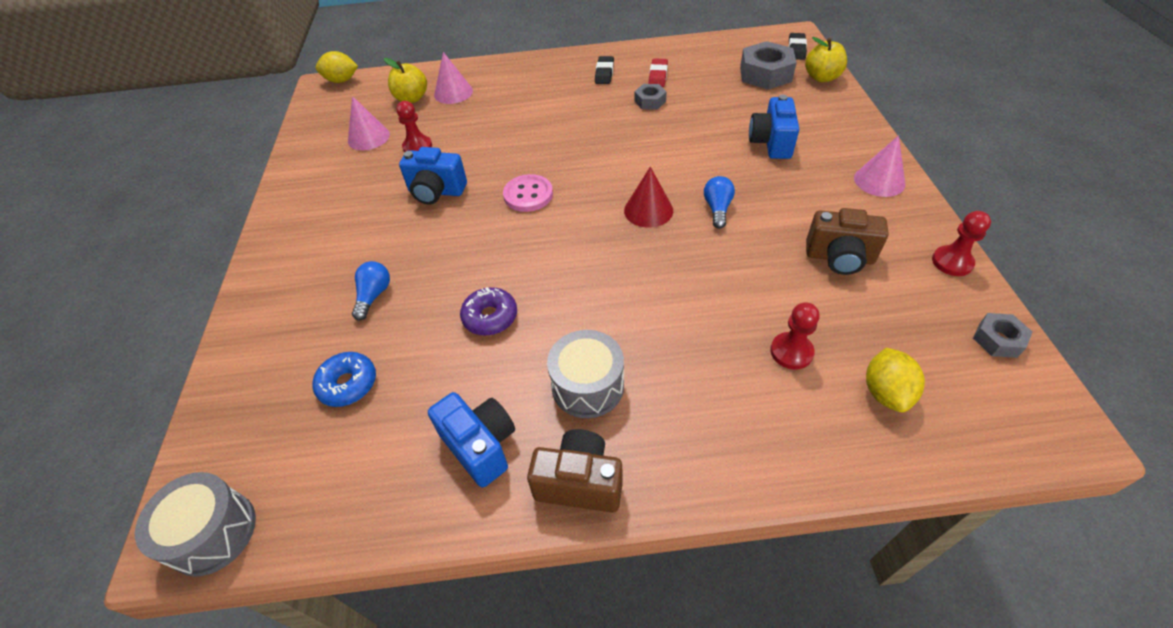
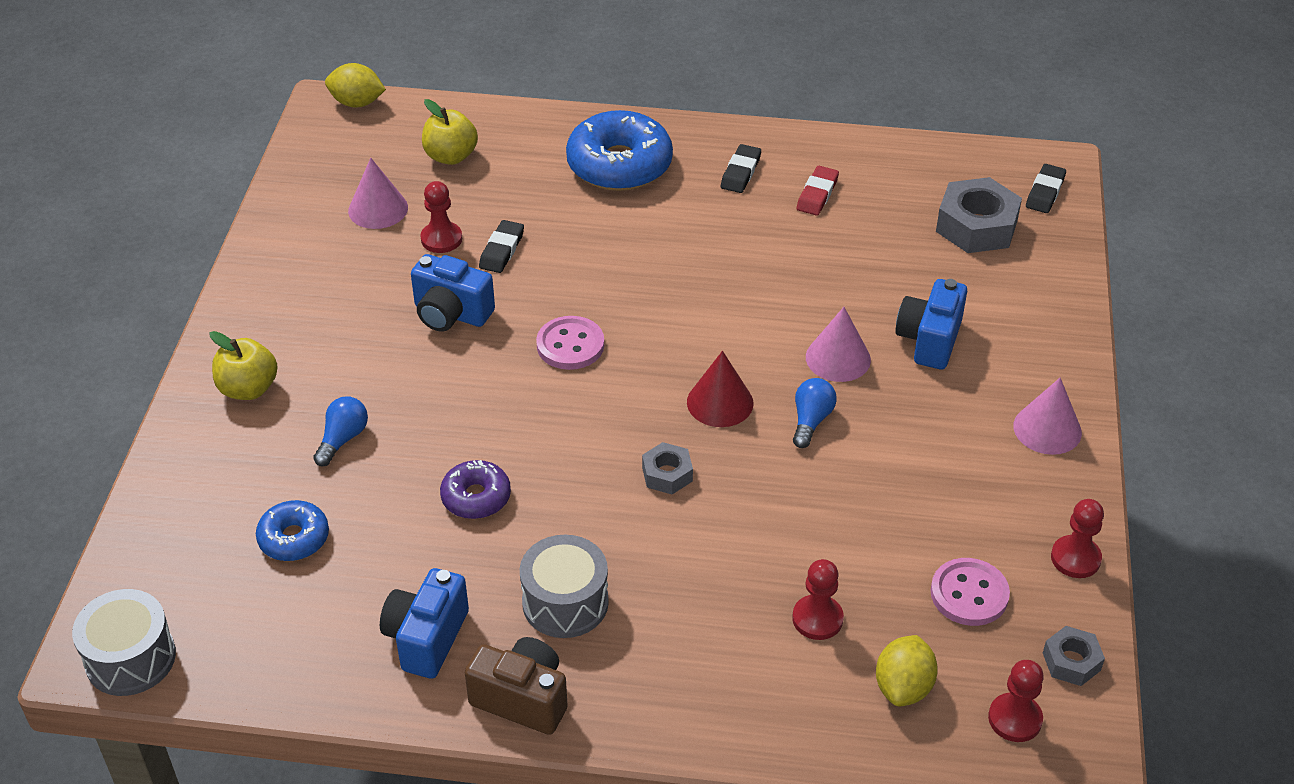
camera: 10 degrees right, 5 degrees down
(453, 93) = (512, 159): pink cone -> pink cone (838, 358)
(461, 145) = (502, 250): none -> black eraser
(480, 446) = (426, 638): blue camera -> blue camera turned 135 degrees counterclockwise
(525, 83) = (619, 165): none -> blue donut
(650, 101) = (788, 236): grey nut -> grey nut (667, 474)
(822, 77) = (1056, 250): yellow apple -> yellow apple (248, 389)
(839, 258) = (936, 521): brown camera -> none
(893, 306) = (969, 594): none -> pink button
(985, 398) = (1015, 719): none -> red pawn

